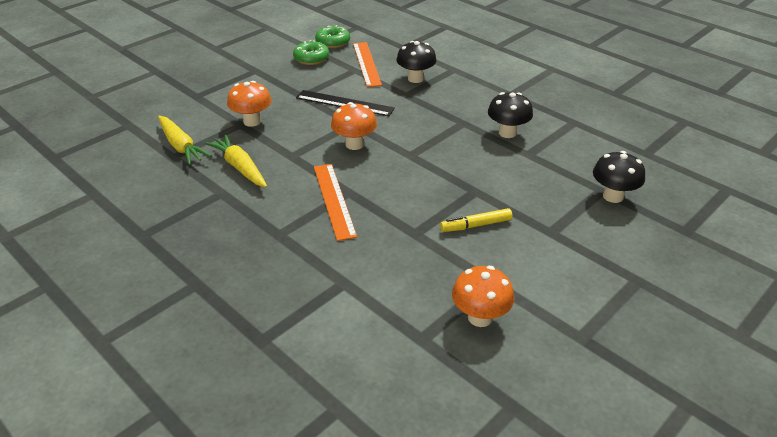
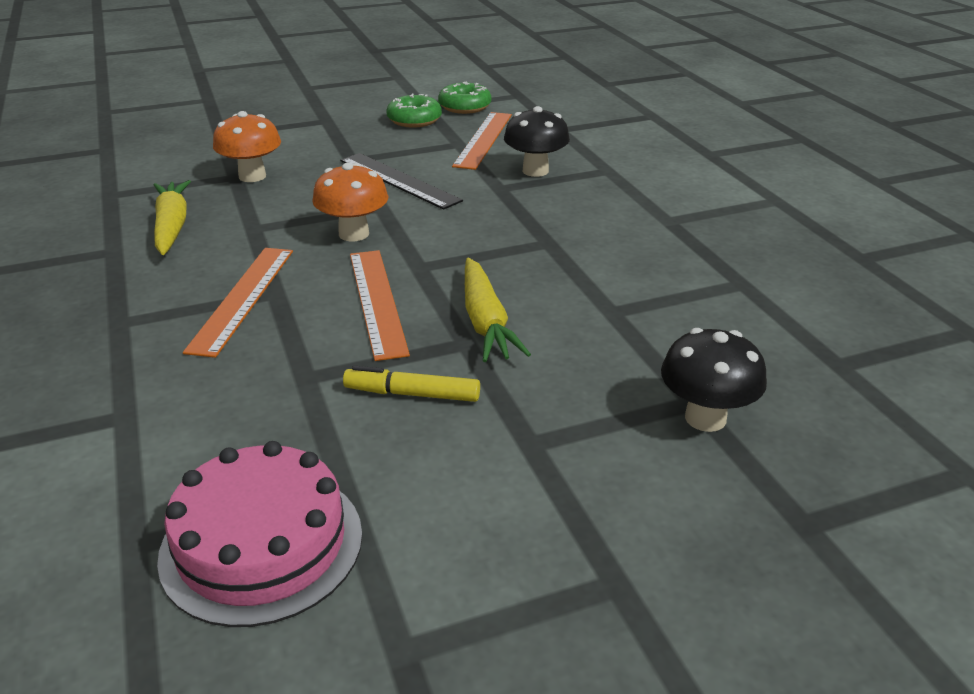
camera: 25 degrees right, 5 degrees down
(181, 146) = (134, 185): yellow carrot -> yellow carrot (485, 321)
(409, 181) = (377, 301): none -> orange ruler
(480, 317) = (262, 544): orange mushroom -> pink cake
(507, 133) = (606, 272): black mushroom -> none

